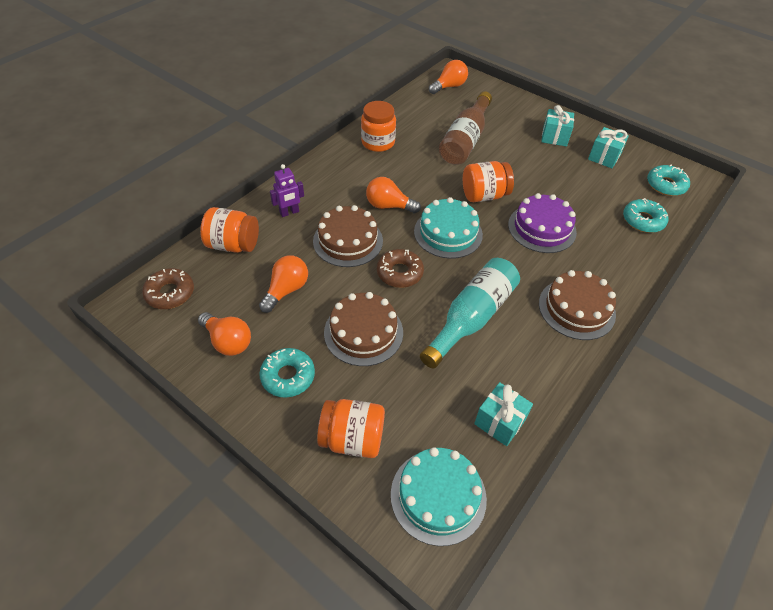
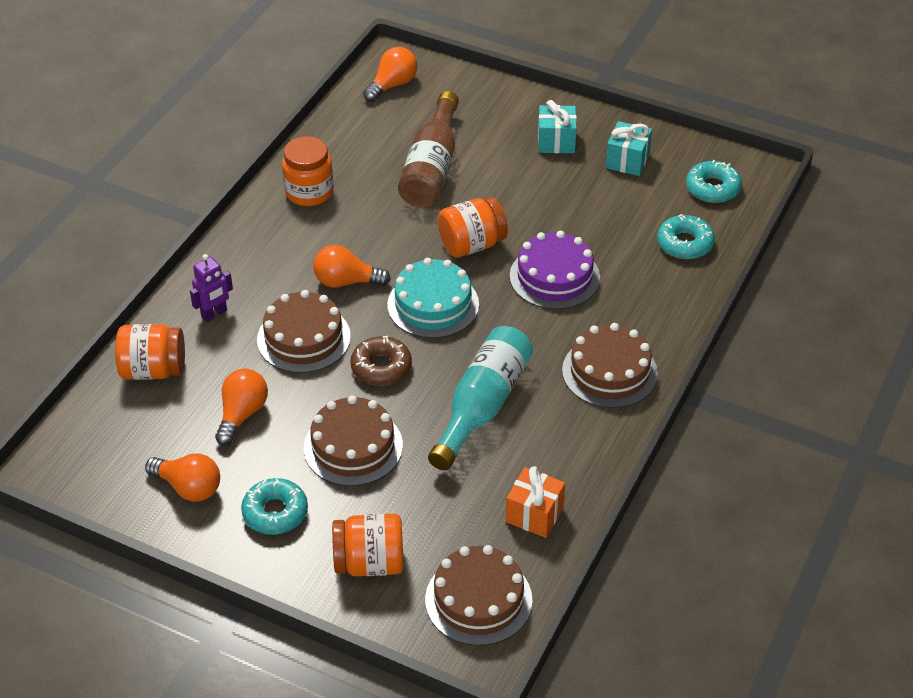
camera: 10 degrees left, 5 degrees down
(170, 293) = (93, 445): brown donut -> none
(438, 496) = (478, 600): turquoise cake -> brown cake
(499, 422) = (534, 514): turquoise gift -> orange gift

